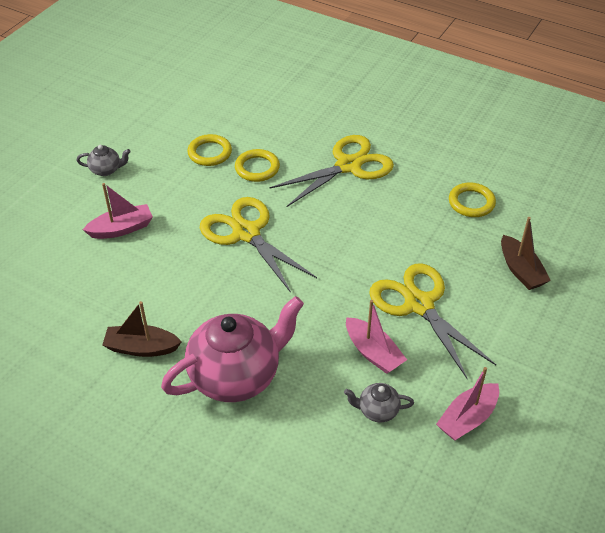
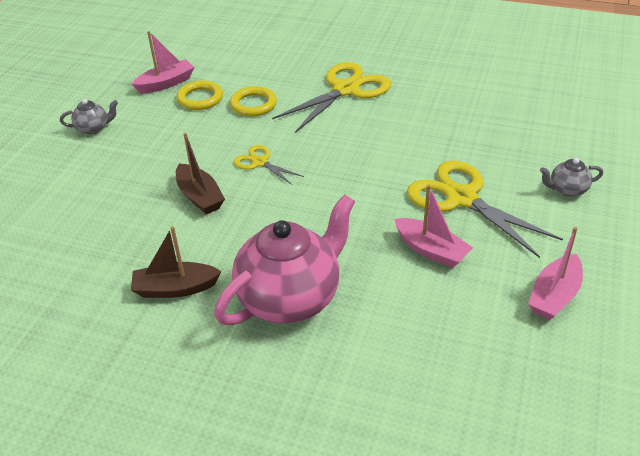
camera: 10 degrees left, 5 degrees down
(121, 229) = (123, 178): pink boat -> pink boat (166, 83)
(246, 233) = (260, 162): yellow scissors -> yellow scissors, size x0.51
(377, 410) = (456, 305): grey teapot -> grey teapot (567, 190)
(471, 202) = (478, 103): yellow ring -> none
(520, 270) = (550, 152): brown boat -> brown boat (199, 197)

